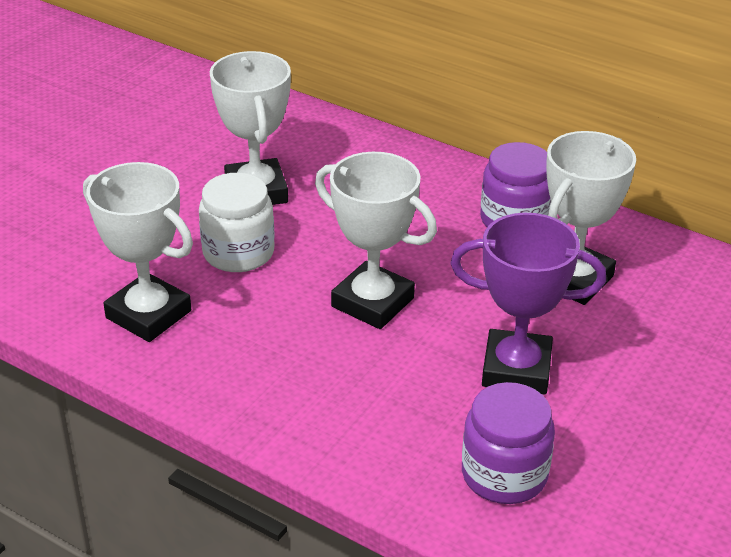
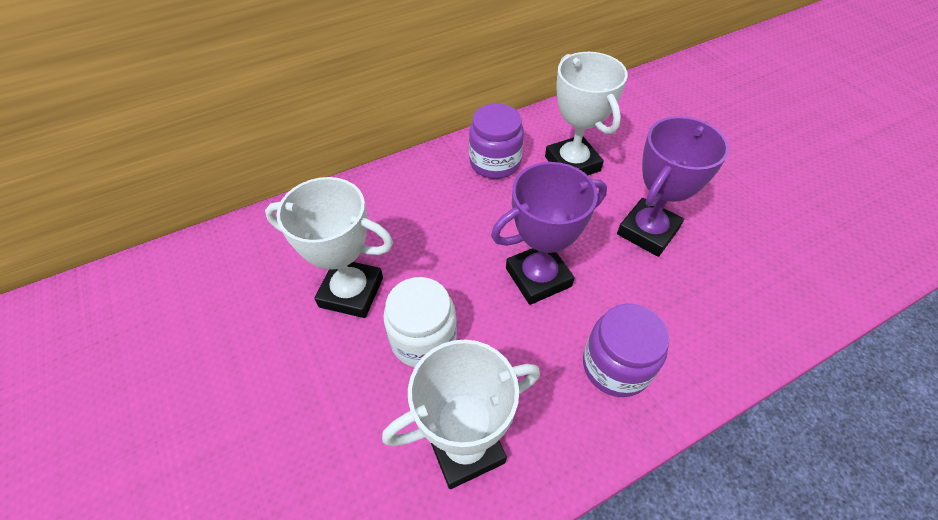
camera: 60 degrees left, 15 degrees up
(372, 302) = (538, 277): white trophy -> purple trophy
(504, 474) = (748, 285): purple jar -> purple jar (616, 366)

